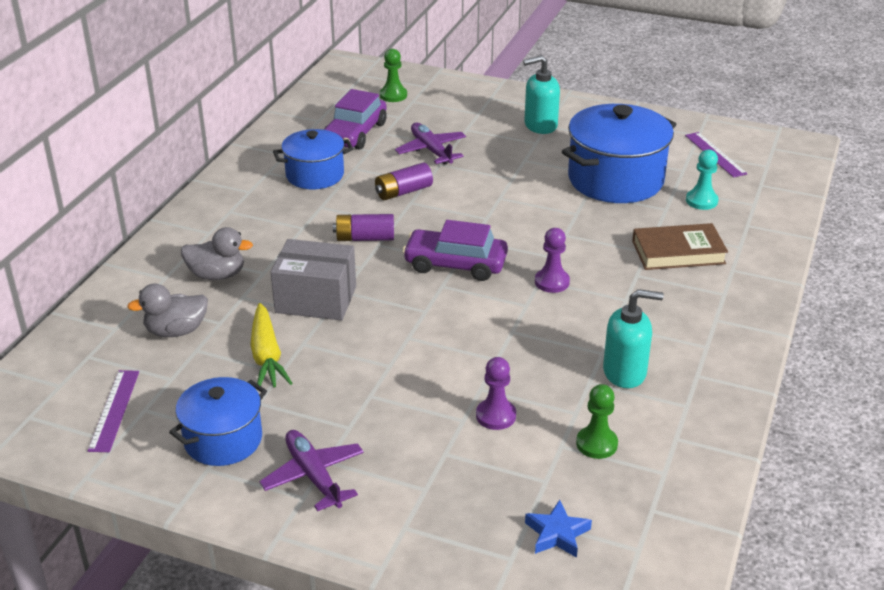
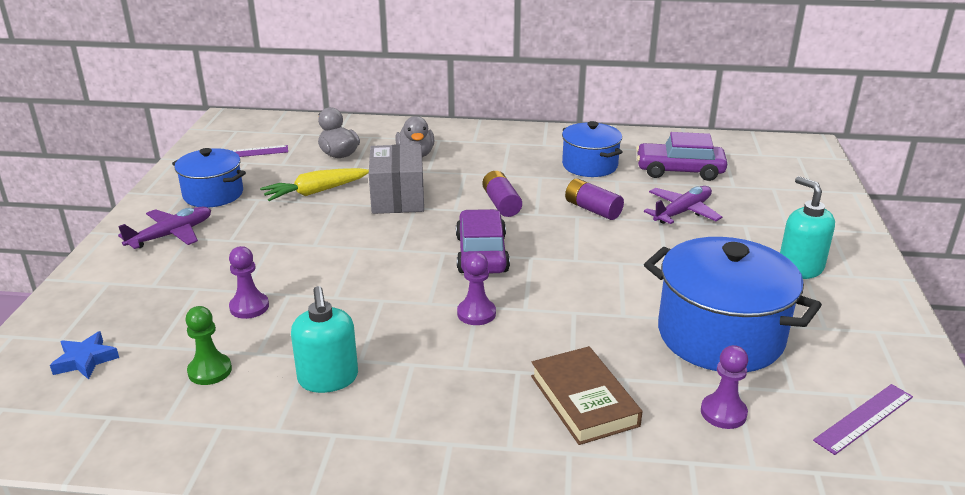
camera: 75 degrees right, 5 degrees down
(393, 95) = (773, 177): green pawn -> none
(701, 201) = (723, 413): turquoise pawn -> purple pawn

